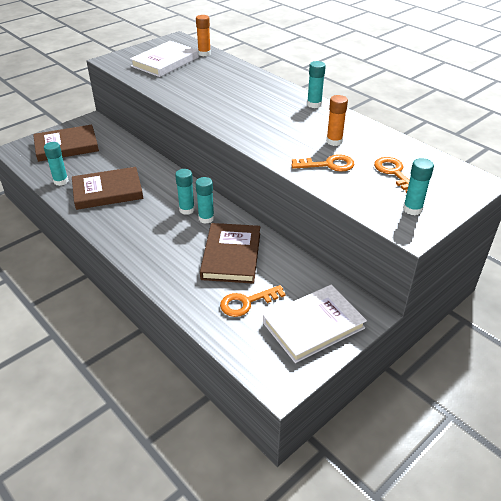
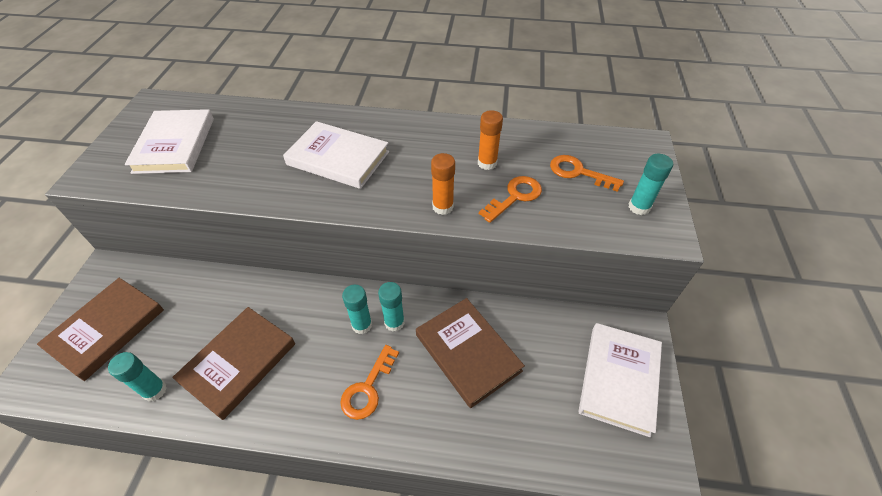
camera: 40 degrees left, 10 degrees up
(204, 53) = (215, 110): orange glue stick -> orange glue stick (443, 207)
(243, 101) = (338, 158): none -> white book
(247, 302) = (540, 400): orange key -> orange key (368, 388)
(314, 104) = (416, 125): turquoise glue stick -> none

